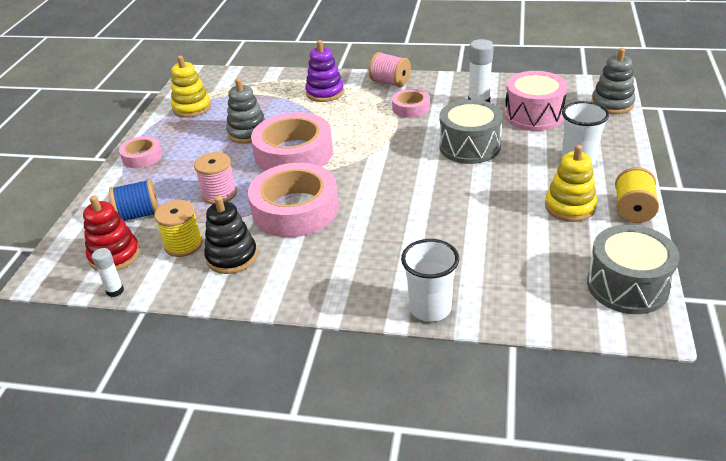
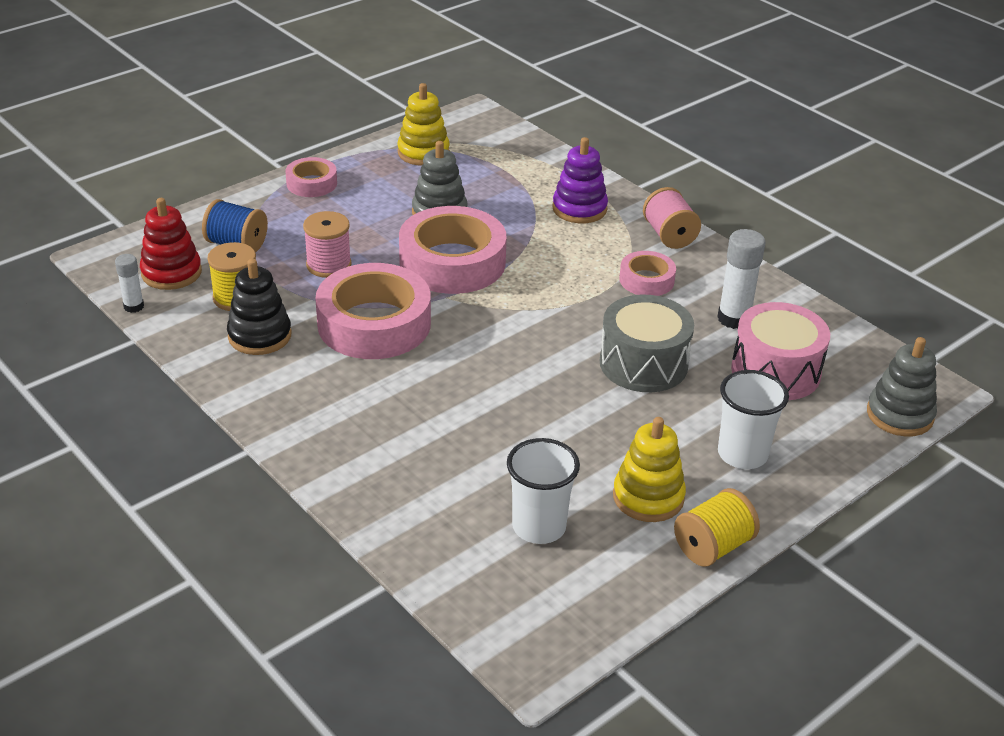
camera: 35 degrees right, 0 degrees up
(430, 308) = (358, 500): white cup -> white cup (539, 527)
(627, 286) = (576, 613): grey drum -> none

